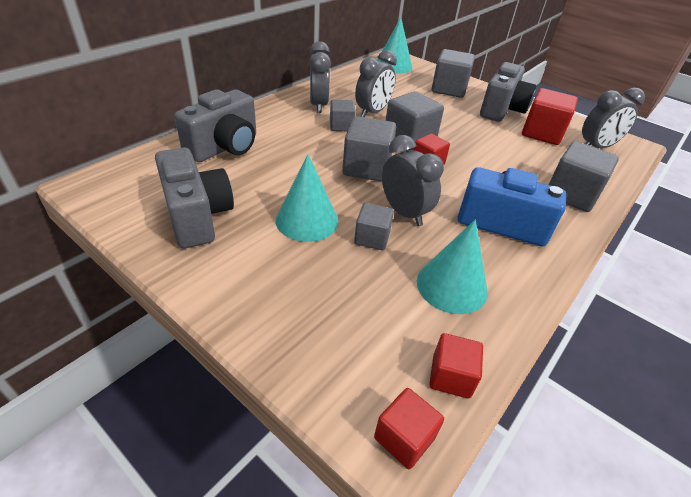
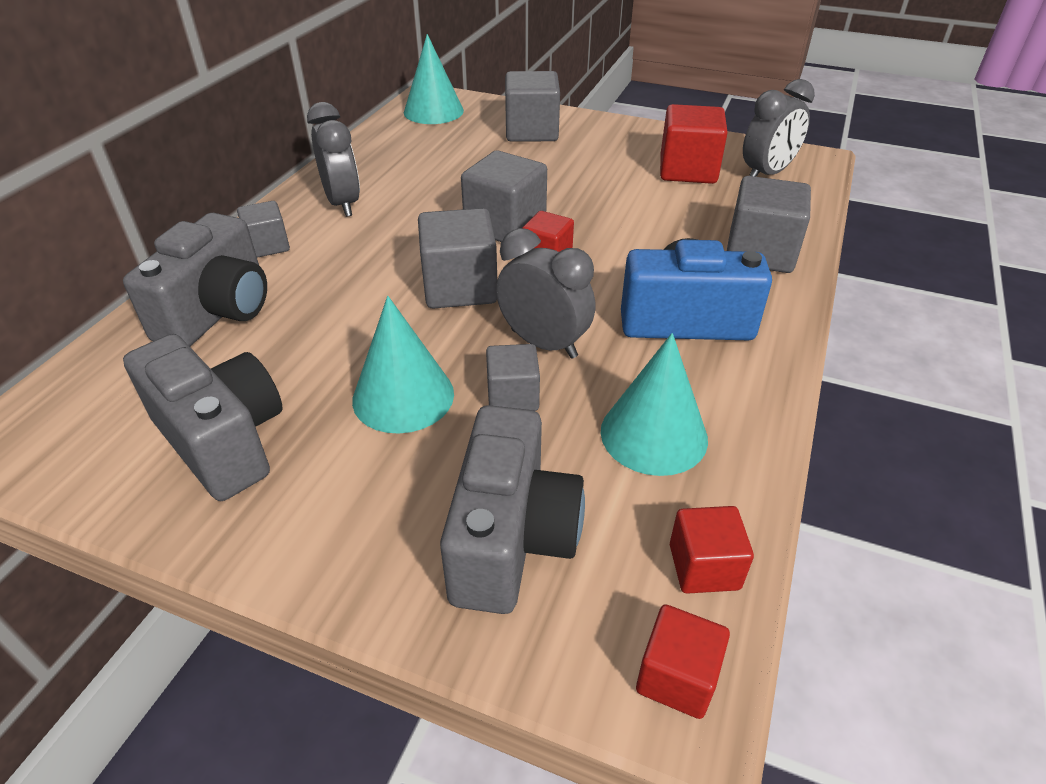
camera: 15 degrees left, 0 degrees up
(341, 126) = (393, 229): grey cube -> grey cube (268, 246)
(372, 112) = (432, 195): grey clock -> none
(501, 110) = (619, 147): grey camera -> grey camera (511, 539)

